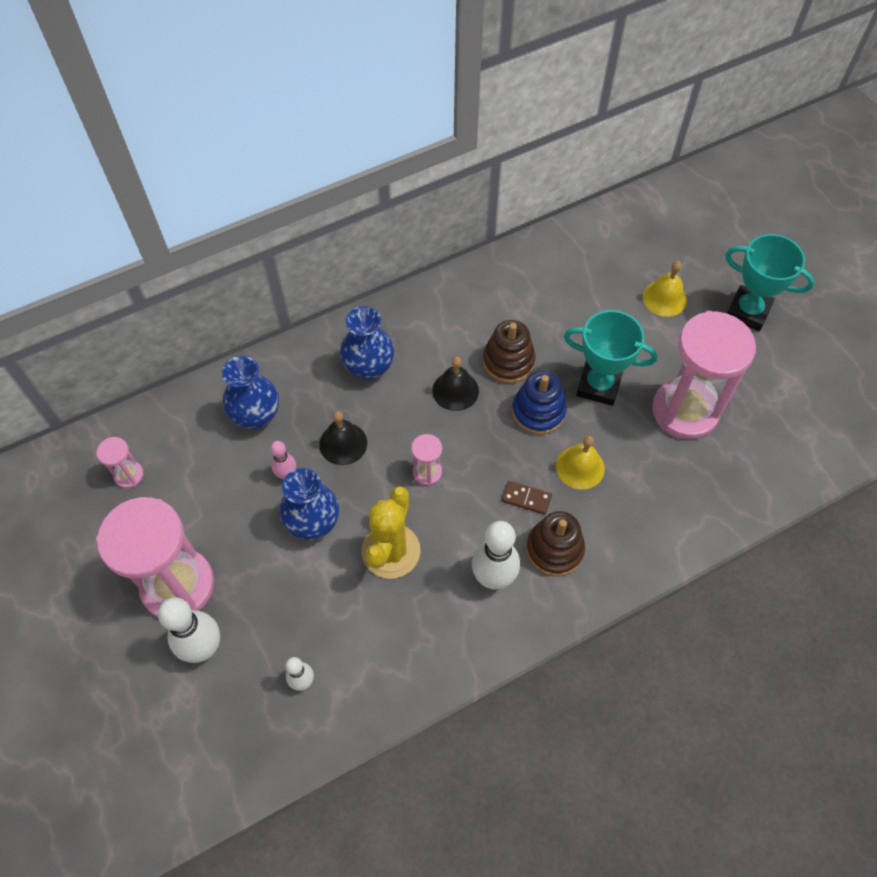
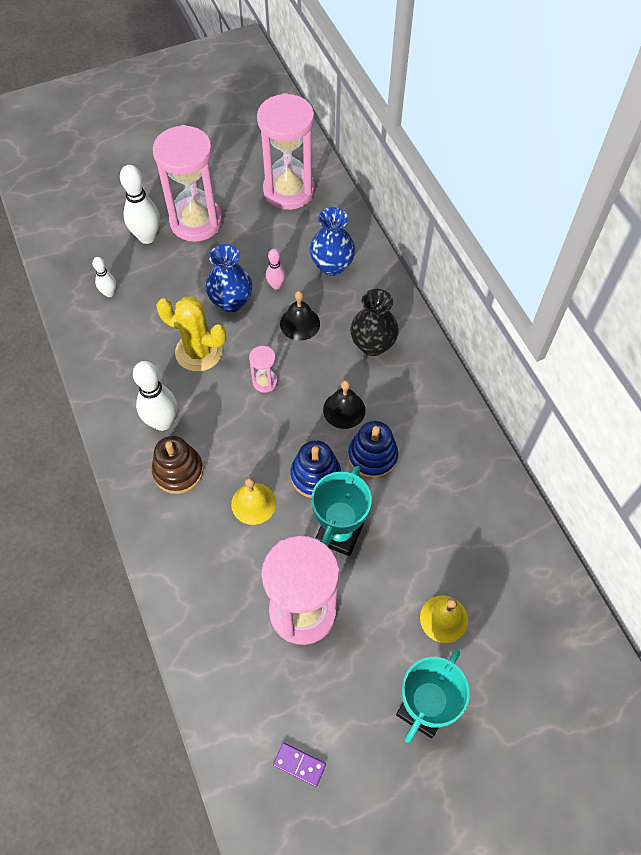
camera: 95 degrees right, 0 degrees up
(129, 475) = (289, 190): pink hourglass -> pink hourglass, size x2.34
(369, 368) = (372, 345): blue vase -> black vase
(508, 361) = (372, 456): brown stacking toy -> blue stacking toy
(526, 498) = (229, 455): brown domino -> none
(823, 402) = (299, 764): none -> purple domino

